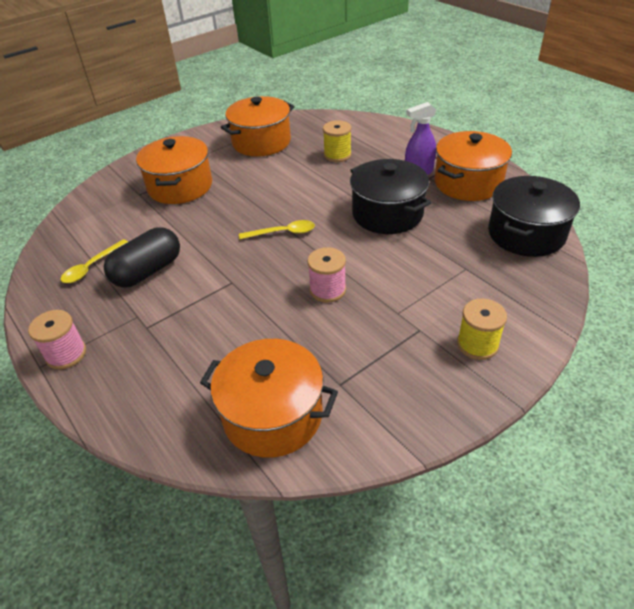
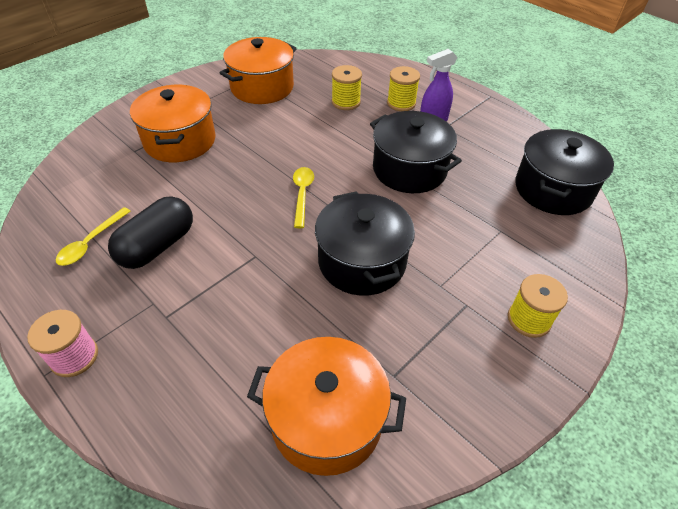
camera: 10 degrees left, 5 degrees up
(282, 233) = (302, 194): yellow spoon -> yellow spoon turned 75 degrees counterclockwise
(327, 290) = (362, 261): pink spool -> black pot
(390, 156) = (401, 103): none -> yellow spool
(468, 183) = (485, 133): orange pot -> none

